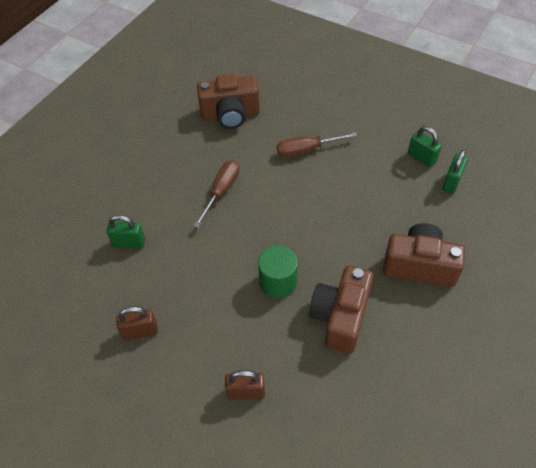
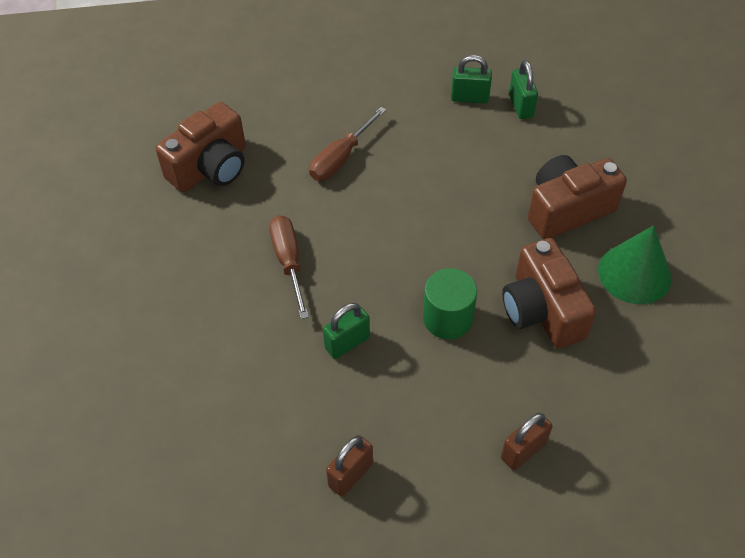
camera: 40 degrees left, 0 degrees up
(129, 243) = (236, 390): green padlock -> green padlock (347, 343)
(426, 336) = (634, 273): none -> green cone

